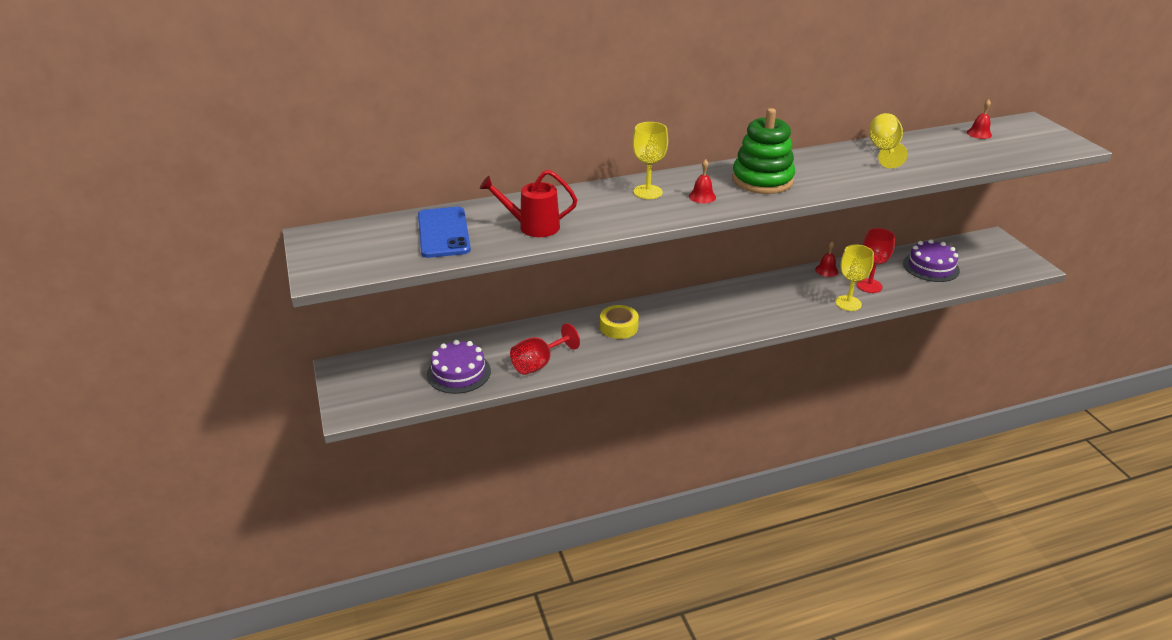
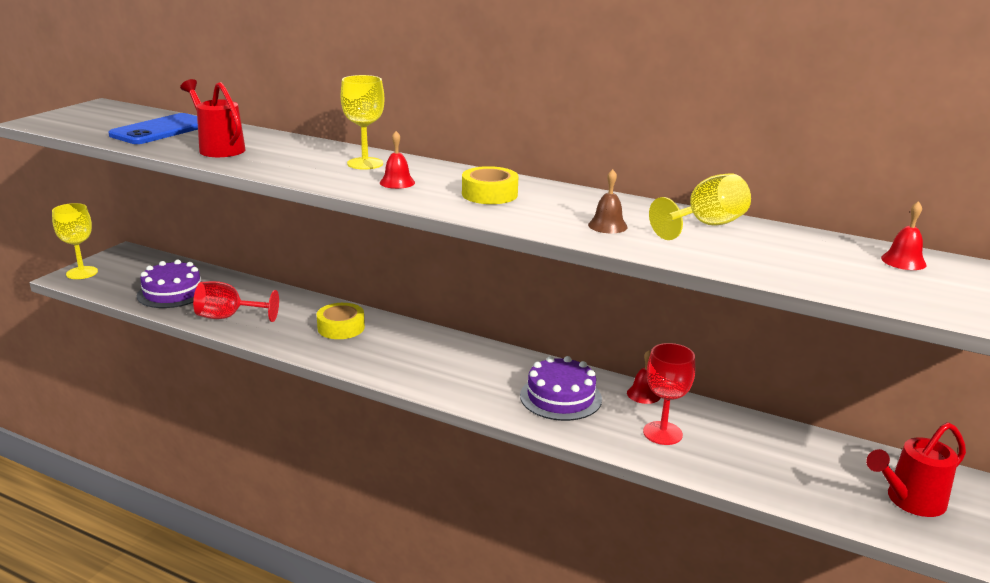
camera: 45 degrees right, 10 degrees down
(762, 180) = (489, 194): green stacking toy -> yellow tape
(848, 303) = (597, 433): yellow goblet -> yellow goblet (82, 273)
(854, 172) = (607, 226): none -> brown bell
(931, 267) = (793, 462): purple cake -> purple cake (560, 397)
(988, 259) = (909, 501): none -> red watering can

